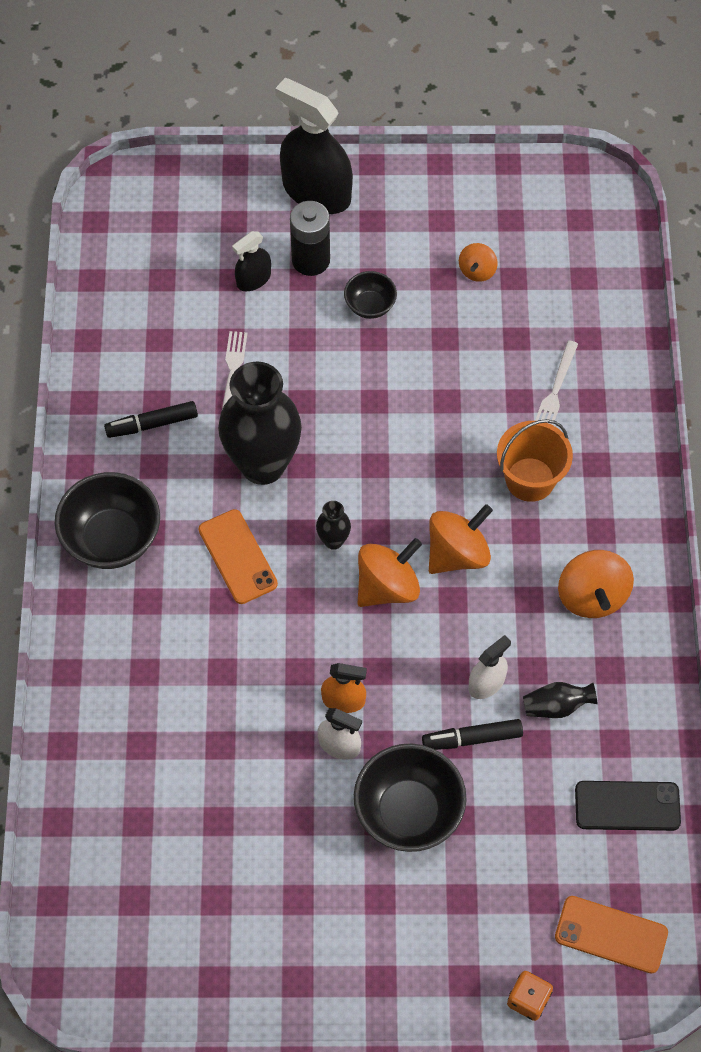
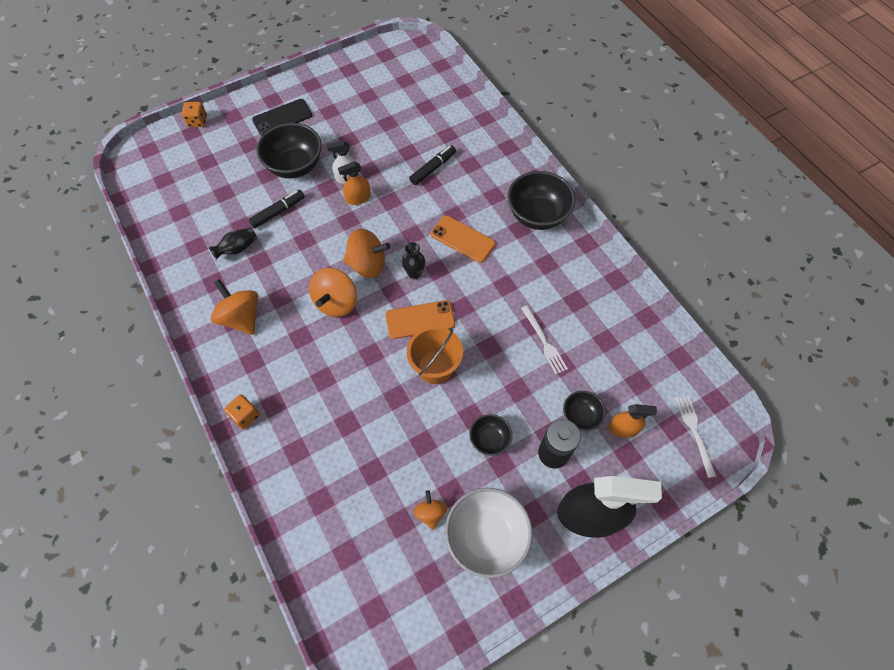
camera: 150 degrees right, 0 degrees up
(152, 424) = (567, 286): black marker -> black marker (433, 168)
(217, 245) = (623, 428): none -> orange spray bottle
(253, 279) = (580, 416): black spray bottle -> black bowl
(263, 465) = (485, 296): black vase -> none
(387, 586) = (367, 264): orange spinning top -> orange spinning top turned 105 degrees counterclockwise
(433, 224) = (486, 537): none -> white bowl
(486, 683) = (283, 242): white spray bottle -> none
(530, 479) = (313, 371): orange bucket -> orange bucket (435, 367)
(555, 391) = (325, 444): white fork -> white fork (695, 432)
(611, 934) = (165, 162): orange phone -> orange phone (420, 320)
(627, 806) = (177, 219): black phone -> black phone (282, 117)
(635, 467) = (245, 416): none -> orange dice

